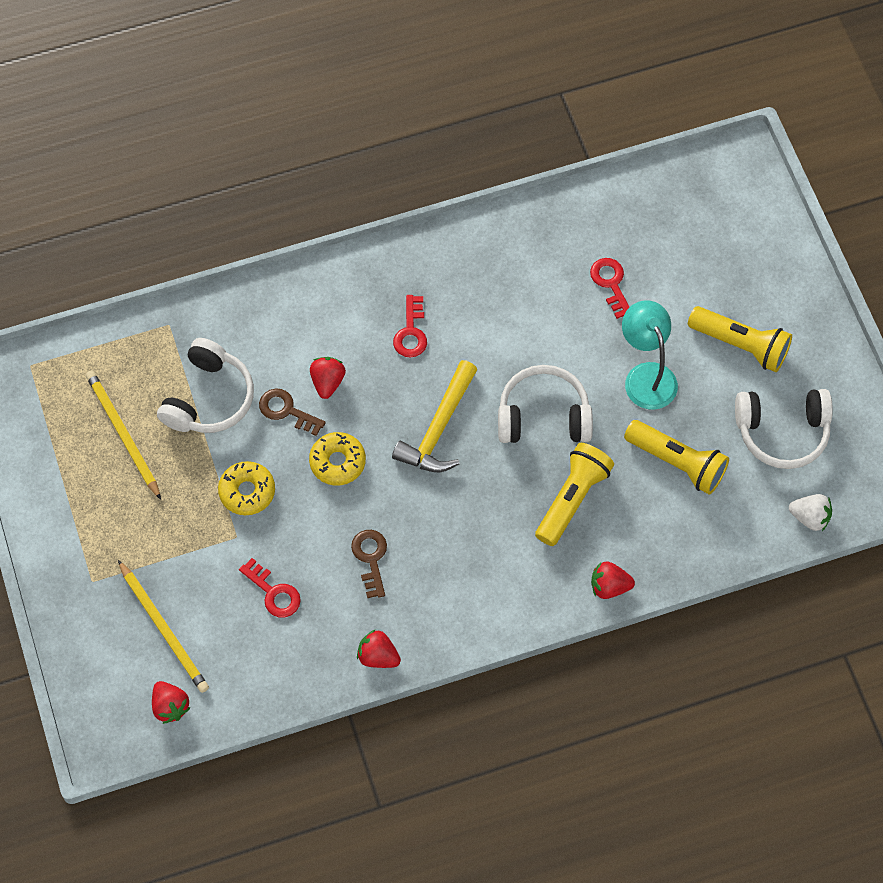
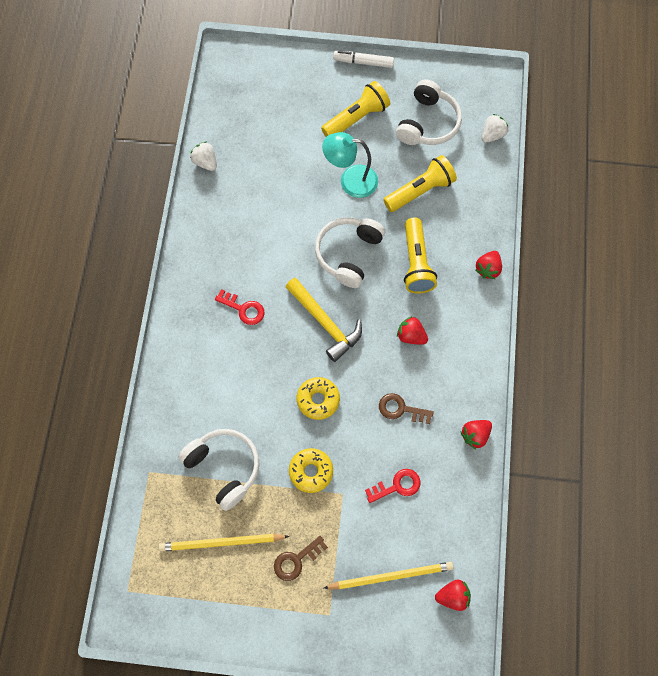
camera: 65 degrees left, 5 degrees up
(286, 410) = (261, 417): brown key -> brown key (296, 560)
(327, 382) = (253, 380): red strawberry -> red strawberry (411, 336)
(572, 499) = (416, 263): yellow flashlight -> yellow flashlight turned 150 degrees counterclockwise
(581, 204) = (205, 162): none -> white strawberry
(611, 283) = (273, 171): red key -> none
(829, 318) = (363, 62): none -> white marker

